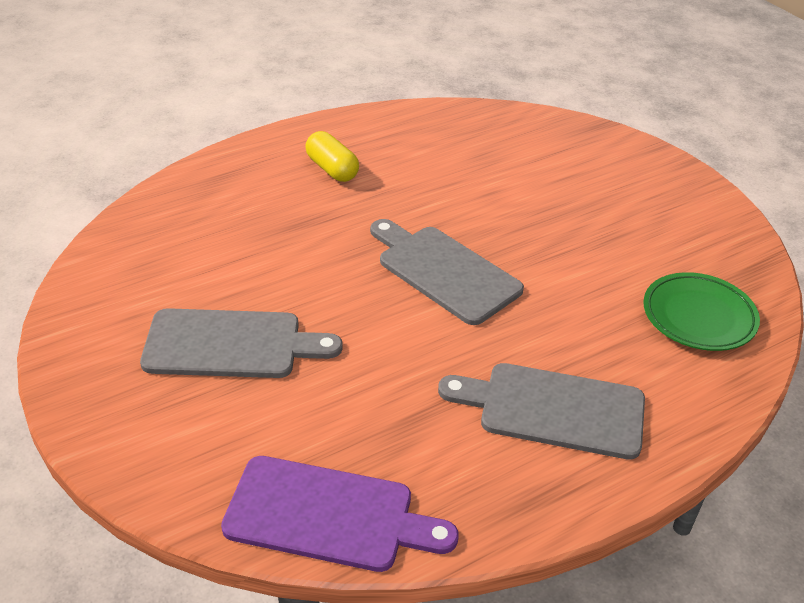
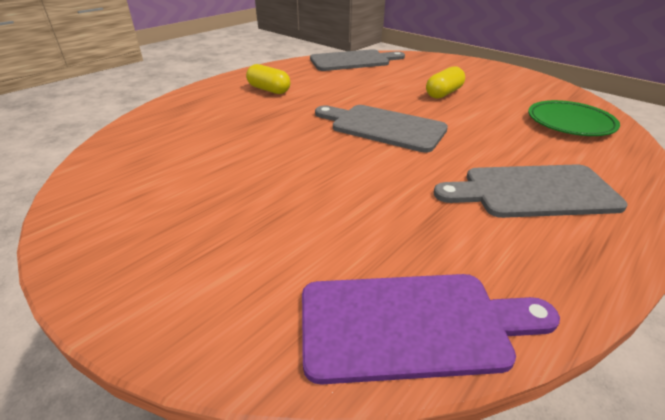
camera: 15 degrees left, 5 degrees down
(230, 345) = (238, 199): grey cutting board -> grey cutting board (353, 61)
(567, 223) = (444, 93): none -> yellow capsule

